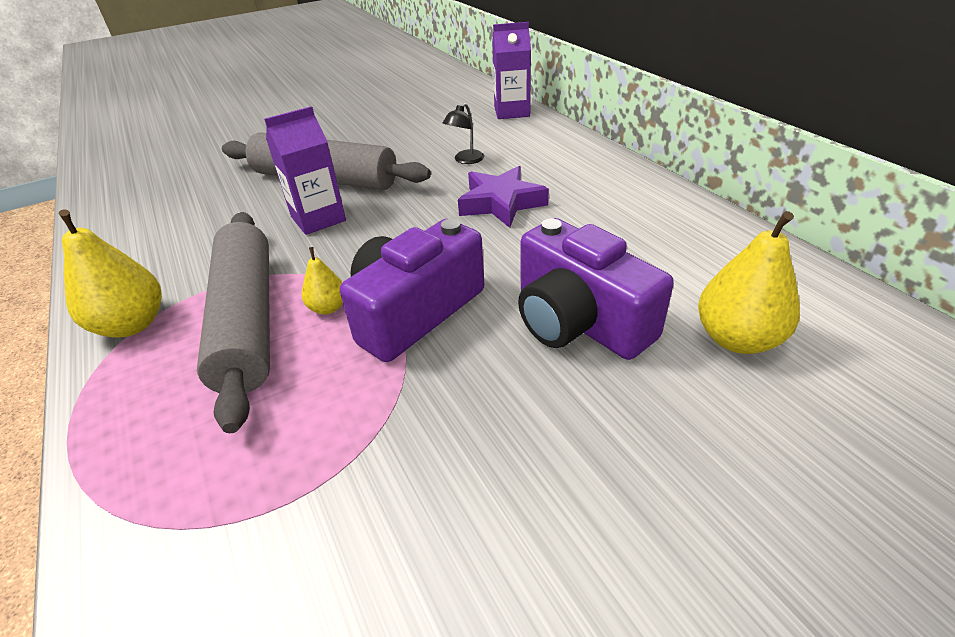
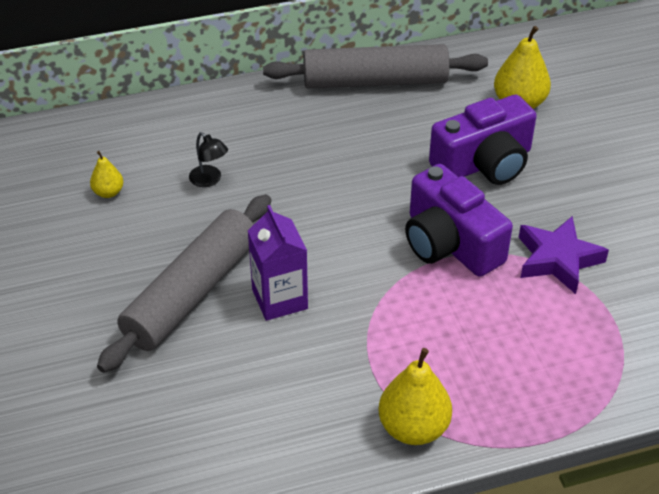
camera: 80 degrees left, 5 degrees up
(248, 320) = (431, 345): grey rolling pin -> grey rolling pin (375, 81)
(328, 308) = (429, 293): yellow pear -> yellow pear (108, 192)
(501, 203) = (310, 171): purple star -> purple star (558, 259)
(512, 112) = (108, 126): purple carton -> none

